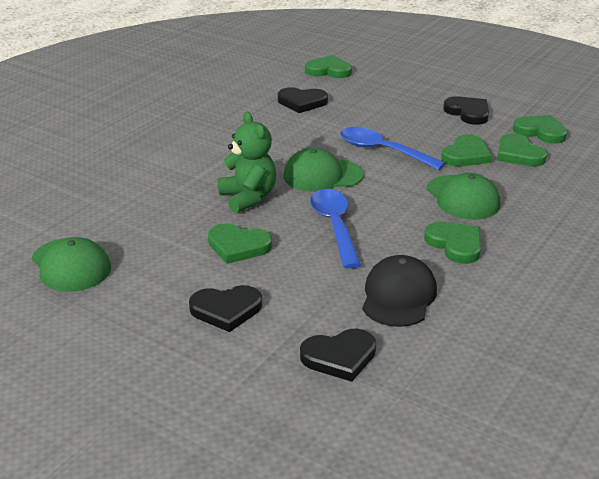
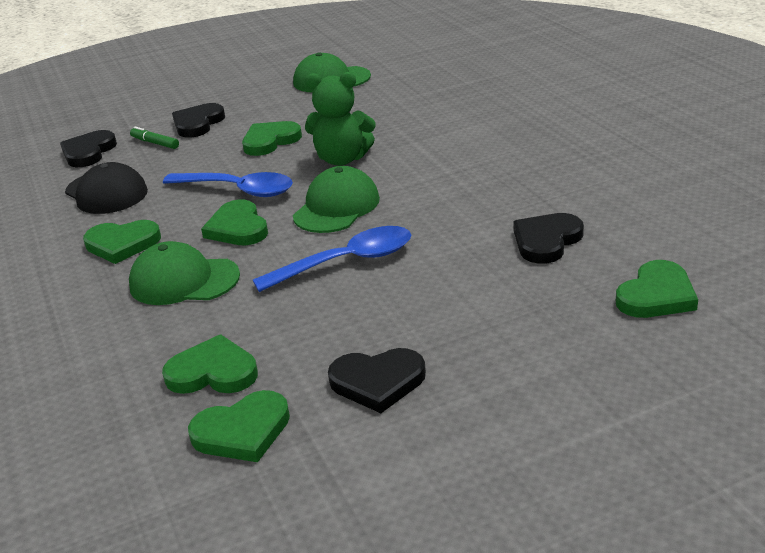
camera: 125 degrees right, 0 degrees up
(287, 318) = (155, 143): none -> green marker
(466, 155) = (264, 323): green heart -> green heart (238, 228)

